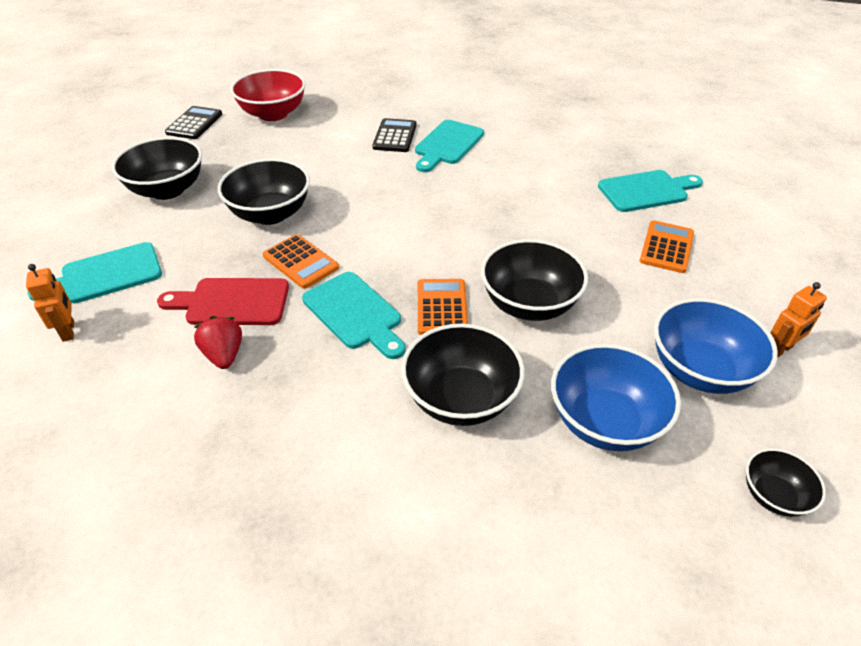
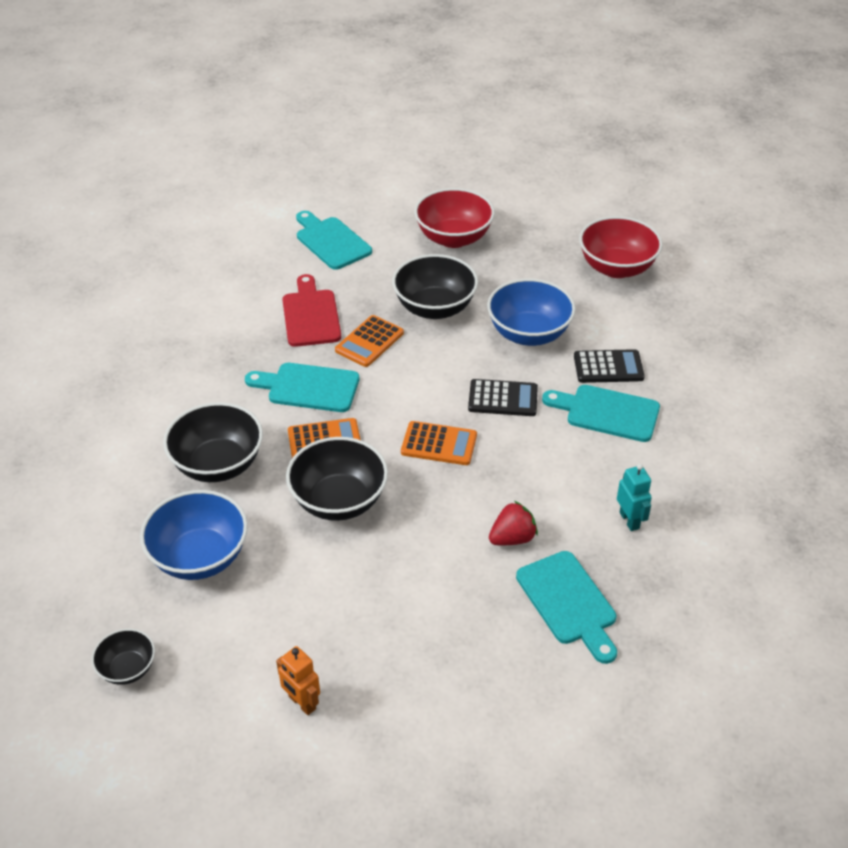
camera: 80 degrees right, 0 degrees up
(69, 331) = (267, 245): orange robot -> none
(167, 190) = (453, 238): black bowl -> red bowl
(194, 123) = (573, 221): black calculator -> black calculator (503, 398)
(224, 355) = (252, 326): red strawberry -> red strawberry (512, 538)
(355, 313) = (308, 387): turquoise cutting board -> turquoise cutting board turned 60 degrees clockwise
(564, 153) = (629, 520): none -> turquoise robot
(666, 247) = (455, 616): orange calculator -> orange calculator (439, 444)
(700, 370) = (266, 630): blue bowl -> blue bowl (529, 333)

